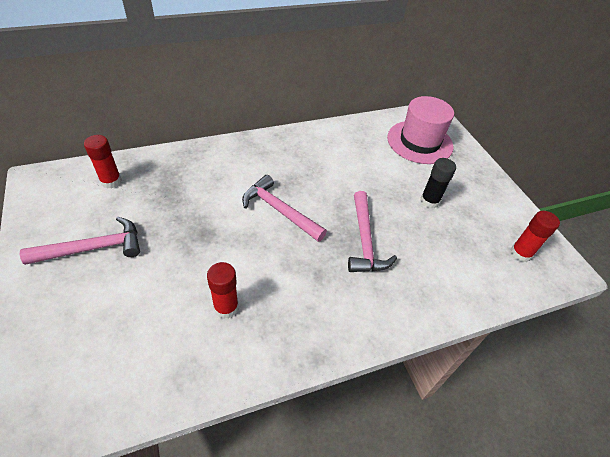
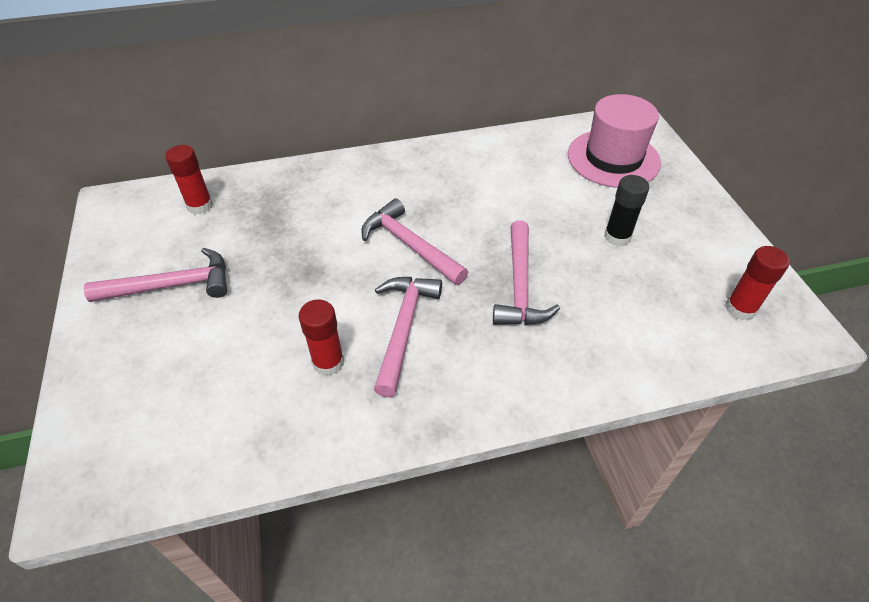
camera: 10 degrees right, 0 degrees up
(281, 277) = (403, 328): none -> pink hammer

